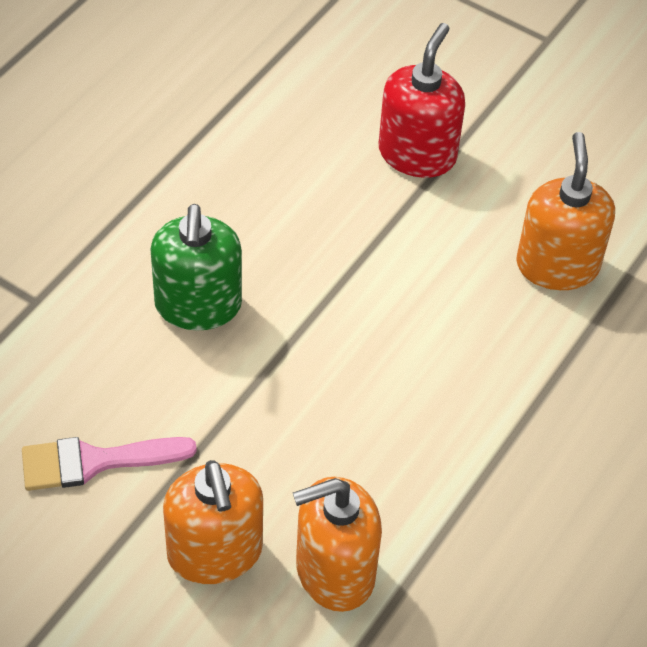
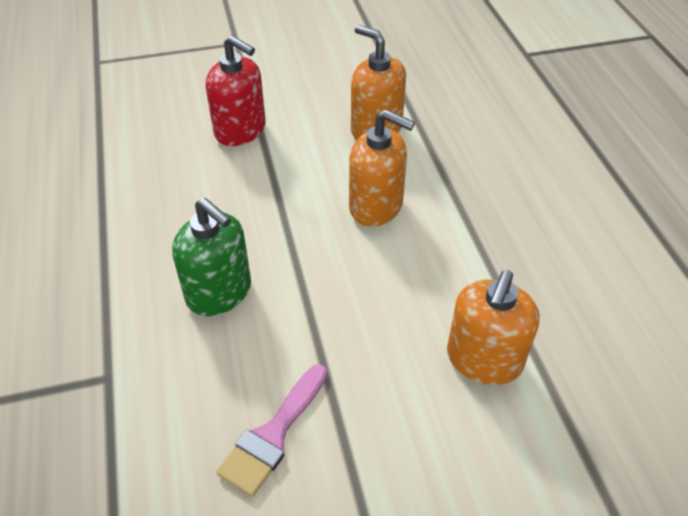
camera: 45 degrees left, 5 degrees down
(215, 553) = (412, 415): orange soap dispenser -> orange soap dispenser (376, 206)
(417, 154) = (240, 130): red soap dispenser -> red soap dispenser turned 150 degrees clockwise

